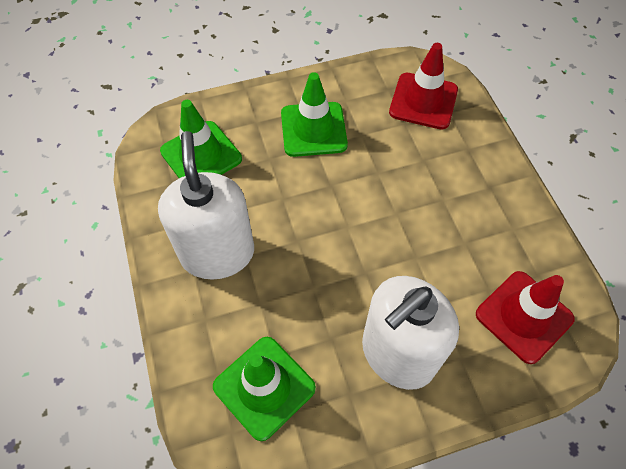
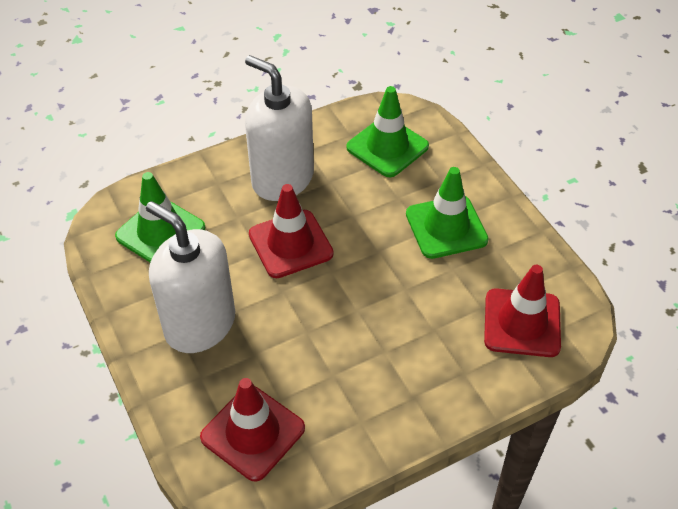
camera: 80 degrees right, 10 degrees down
(217, 253) = (282, 179): white soap dispenser -> white soap dispenser turned 120 degrees counterclockwise
(308, 257) = (290, 244): none -> red traffic cone

